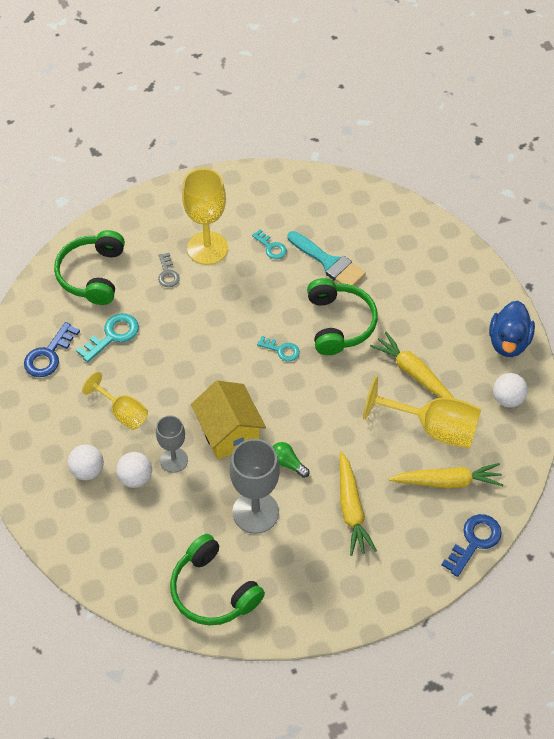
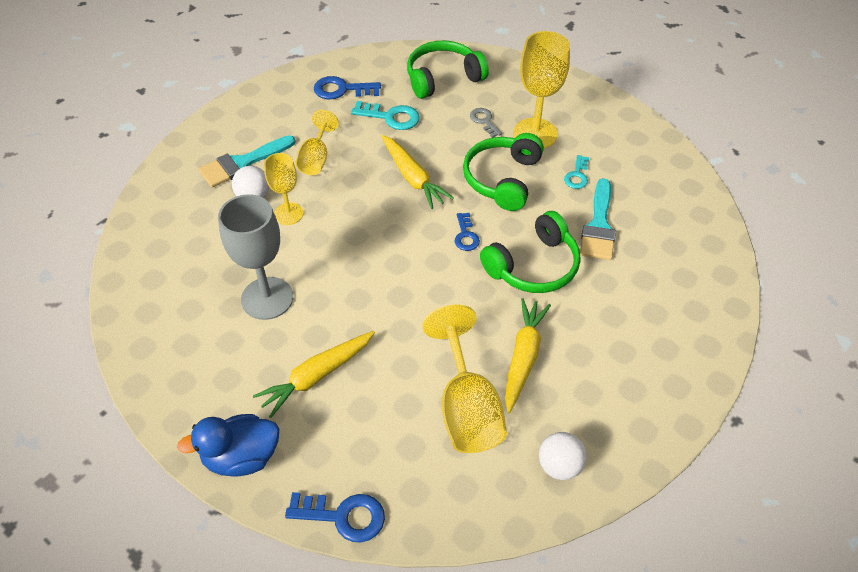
camera: 60 degrees right, 5 degrees down
(87, 470) = (242, 163): white ball -> turquoise brush
(167, 273) = (484, 121): grey key -> grey key turned 105 degrees clockwise
(174, 460) = (288, 214): grey goblet -> yellow goblet
(213, 590) = (163, 305): green headphones -> green headphones (502, 179)
(229, 432) = (344, 238): yellow house -> none
(281, 350) = (466, 235): turquoise key -> blue key
(287, 463) = (338, 298): green light bulb -> none
(447, 481) = (406, 452): yellow carrot -> yellow carrot (413, 178)
(508, 342) = (638, 432): blue duck -> blue duck (241, 457)

